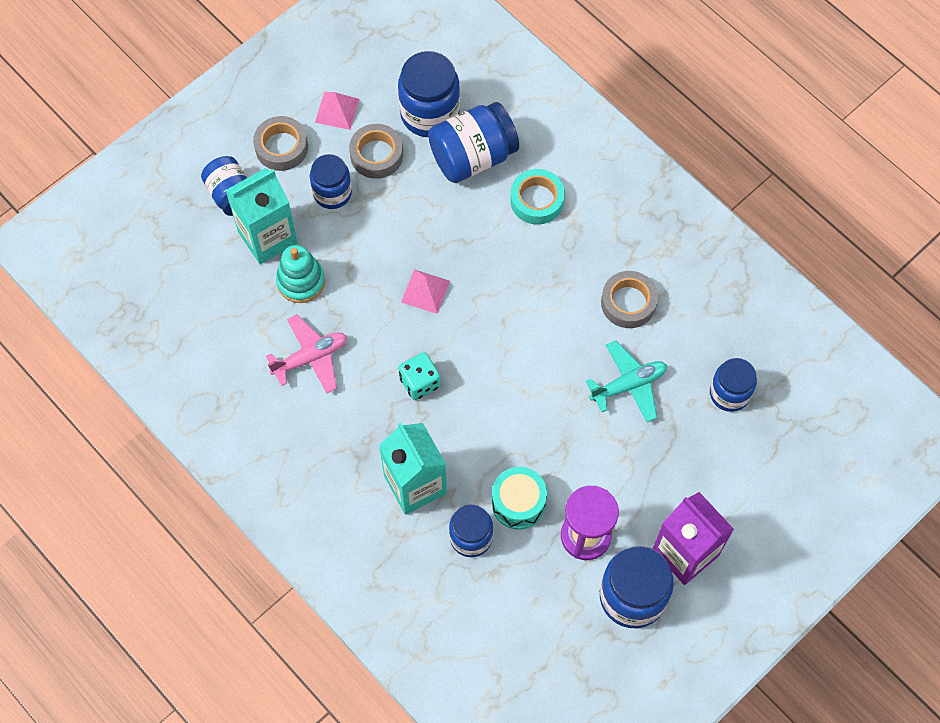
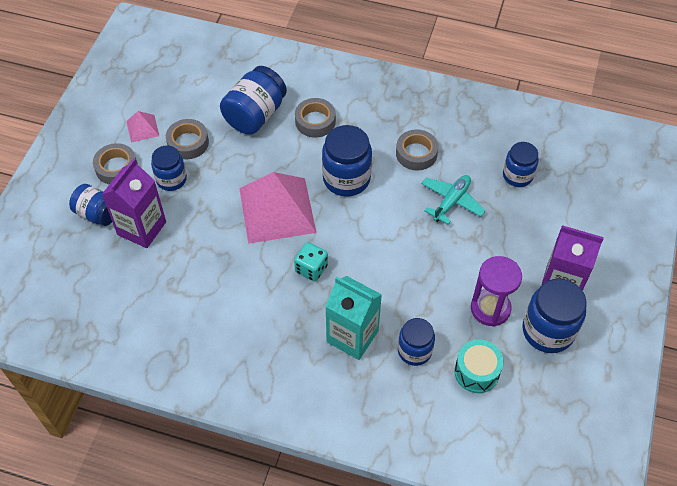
camera: 30 degrees left, 10 degrees down
(267, 237) = (142, 228): turquoise carton -> purple carton
(301, 281) = (184, 245): turquoise stacking toy -> none
(310, 358) = (223, 291): pink plane -> none
(425, 291) = (277, 210): pink pyramid -> pink pyramid, size x2.24
(429, 114) = (209, 103): blue jar -> blue jar (346, 179)
(518, 503) = (431, 311): turquoise drum -> turquoise drum (476, 372)
(537, 200) = (315, 121): turquoise tape -> grey tape

